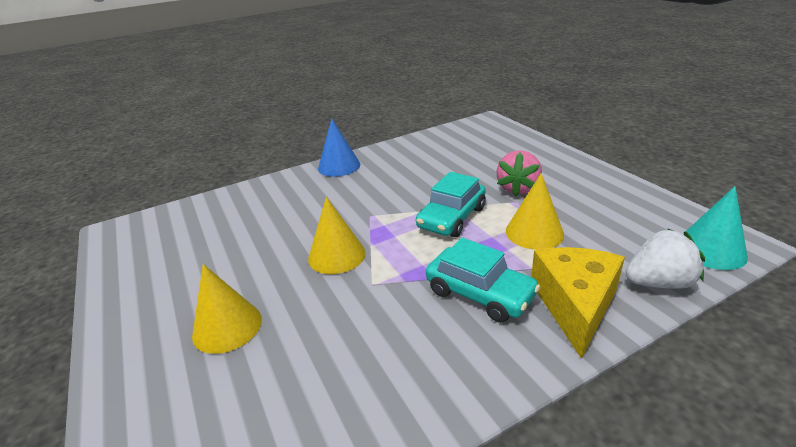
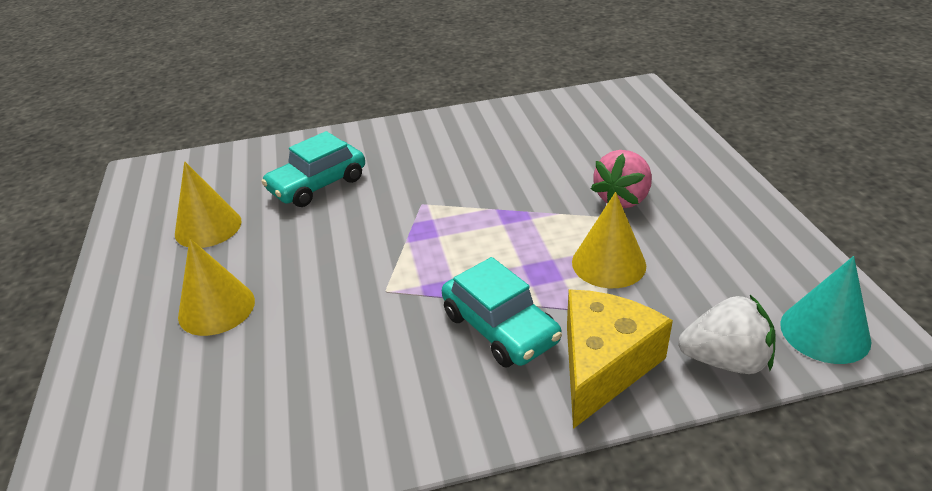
camera: 15 degrees right, 5 degrees up
(336, 255) = (362, 248): yellow cone -> yellow cone (208, 227)
(339, 166) = (415, 128): blue cone -> none
(452, 218) = (517, 225): turquoise car -> turquoise car (318, 185)

